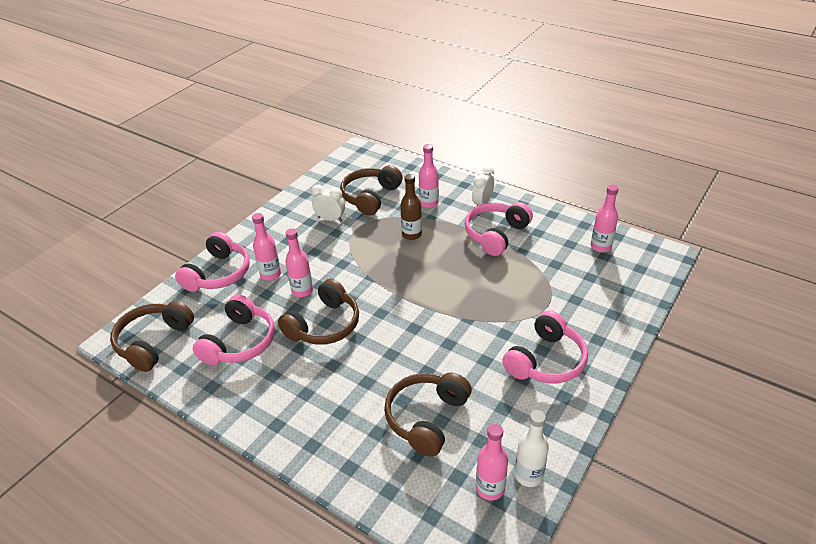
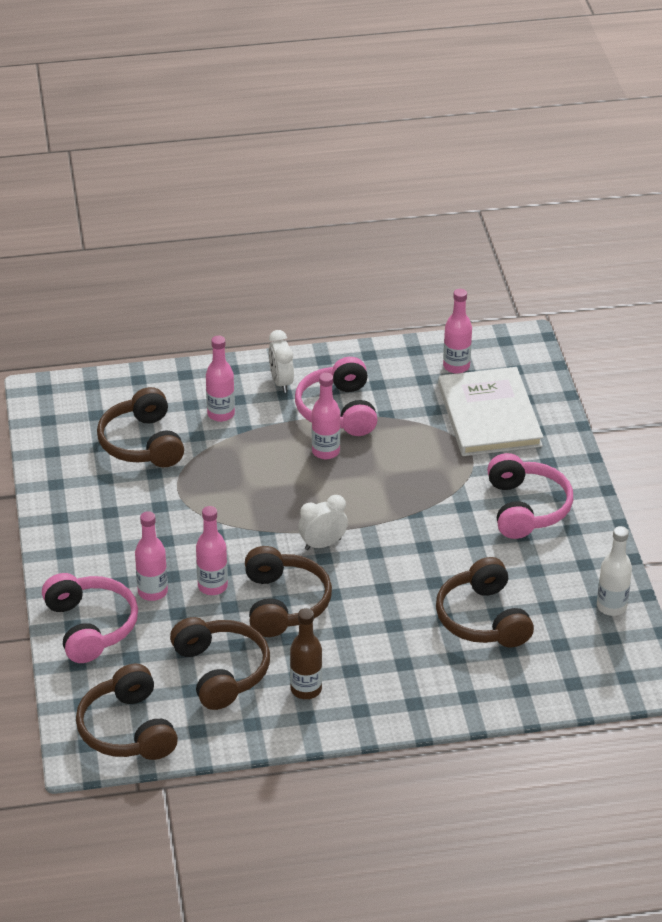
camera: 45 degrees left, 0 degrees up
(240, 342) = (221, 671): pink headphones -> brown headphones
(330, 219) = (131, 495): white clock -> white clock (322, 544)
(411, 234) = (249, 460): brown bottle -> brown bottle (306, 689)
(490, 488) = (594, 635): pink bottle -> pink bottle (325, 451)
(589, 287) = (489, 415): none -> white book

